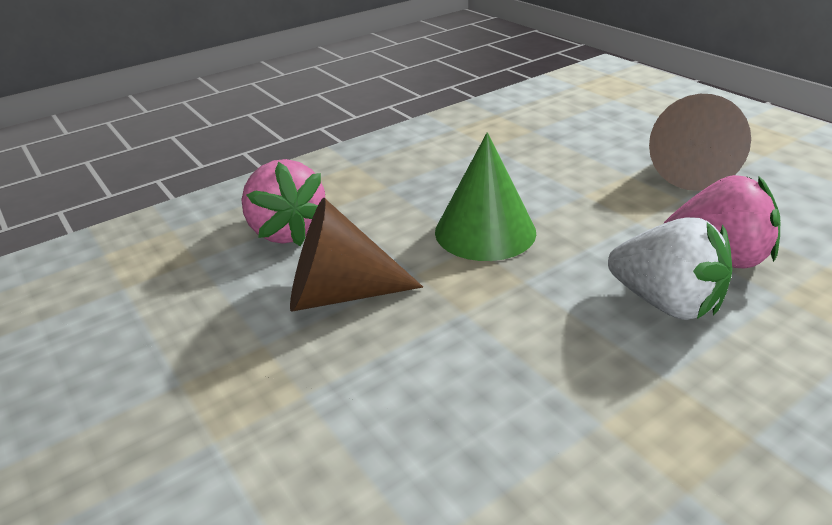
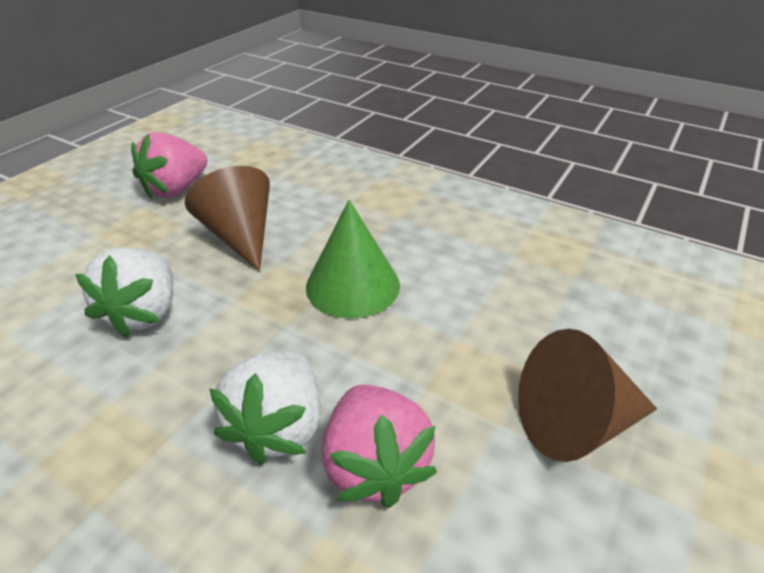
camera: 65 degrees right, 5 degrees up
(287, 231) = (309, 192): pink strawberry -> pink strawberry (176, 189)
(451, 387) = (144, 313): none -> white strawberry

